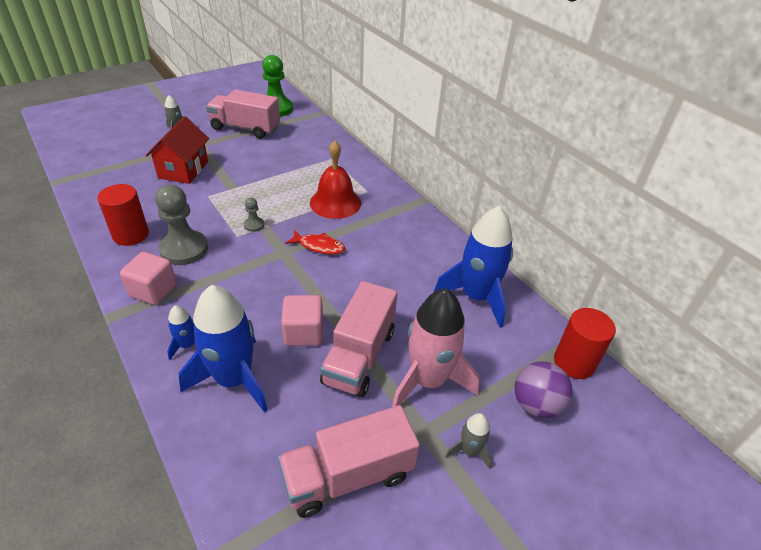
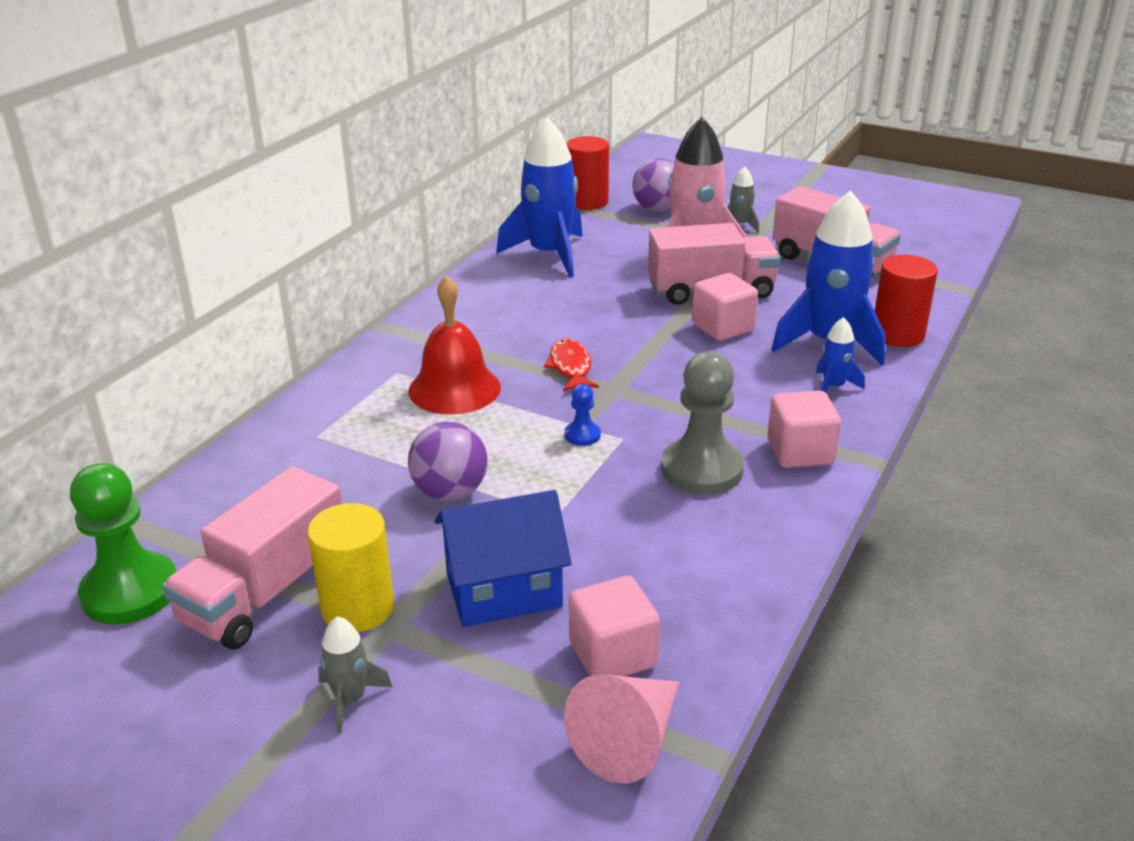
camera: 115 degrees left, 10 degrees down
(87, 169) = (629, 740): none -> pink cone
(122, 179) = (612, 655): none -> pink cube
(131, 235) = (734, 539): red cylinder -> red cylinder (898, 334)
(183, 170) = (503, 590): red house -> blue house
(215, 141) = (358, 608): none -> yellow cylinder
(245, 128) = (266, 592): pink truck -> pink truck turned 45 degrees clockwise
(254, 225) = (582, 435): grey pawn -> blue pawn
(255, 177) = (450, 492): none -> purple ball

